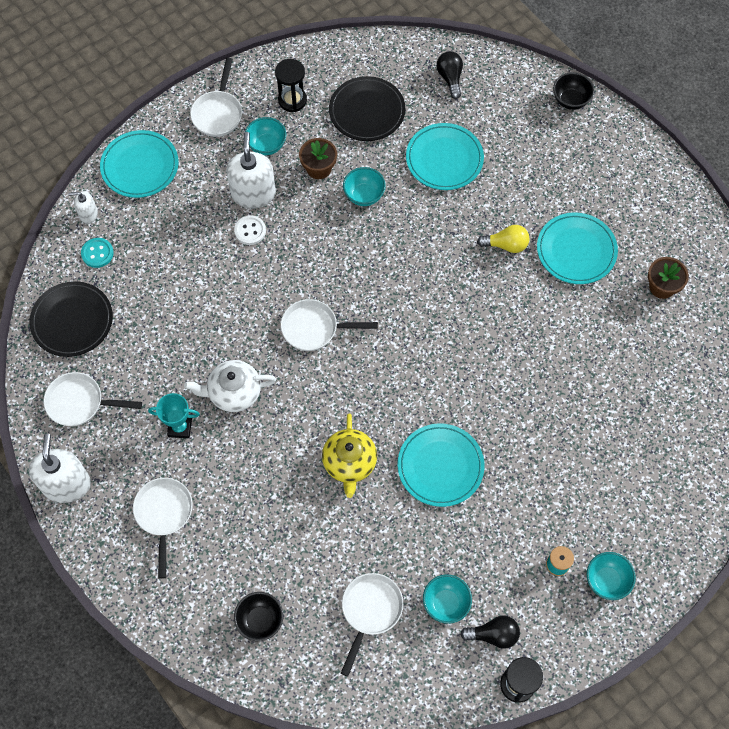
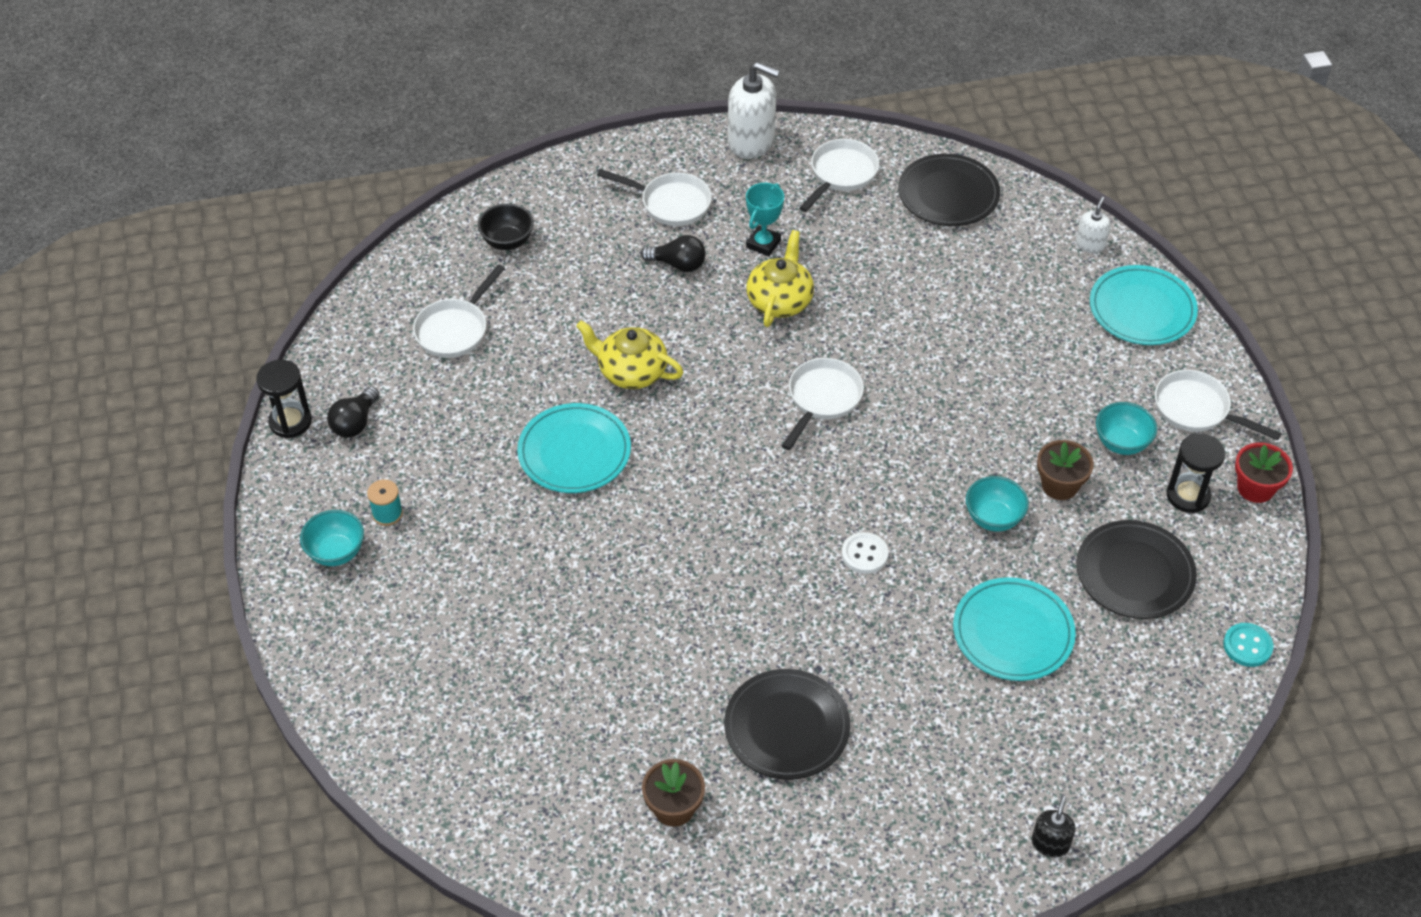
camera: 115 degrees right, 15 degrees down
(97, 253) = (1029, 238): turquoise button -> turquoise button (1247, 646)
(233, 392) = (780, 300): white teapot -> yellow teapot
(250, 231) = (994, 384): white button -> white button (864, 554)
(253, 193) = (1050, 405): white soap dispenser -> none
(268, 68) = (1255, 488): none -> red flower pot
(370, 611) = (455, 329): white pan -> white pan turned 75 degrees clockwise
(446, 603) = (417, 395): turquoise bowl -> none
(450, 78) = (1155, 698): black light bulb -> black light bulb (678, 264)
(506, 245) = (838, 647): yellow light bulb -> none
(570, 100) = (1050, 843): black bowl -> black soap dispenser
(576, 250) = (786, 727): turquoise plate -> black plate

